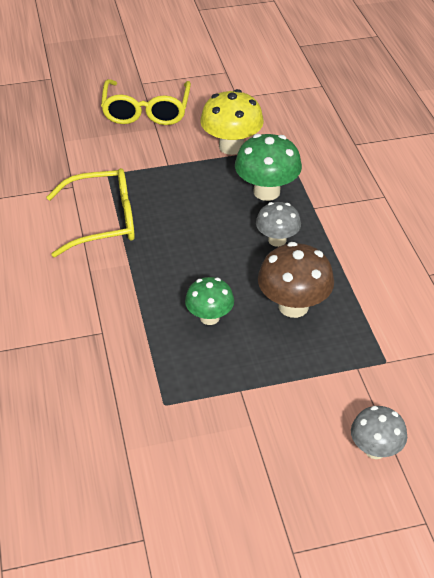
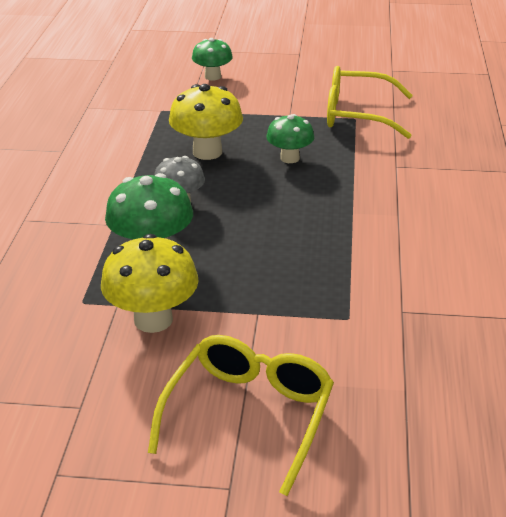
camera: 160 degrees left, 10 degrees down
(102, 221) = (372, 259): yellow glasses -> yellow glasses (358, 115)
(293, 306) = (207, 152): brown mushroom -> yellow mushroom
(375, 449) = (213, 76): grey mushroom -> green mushroom

